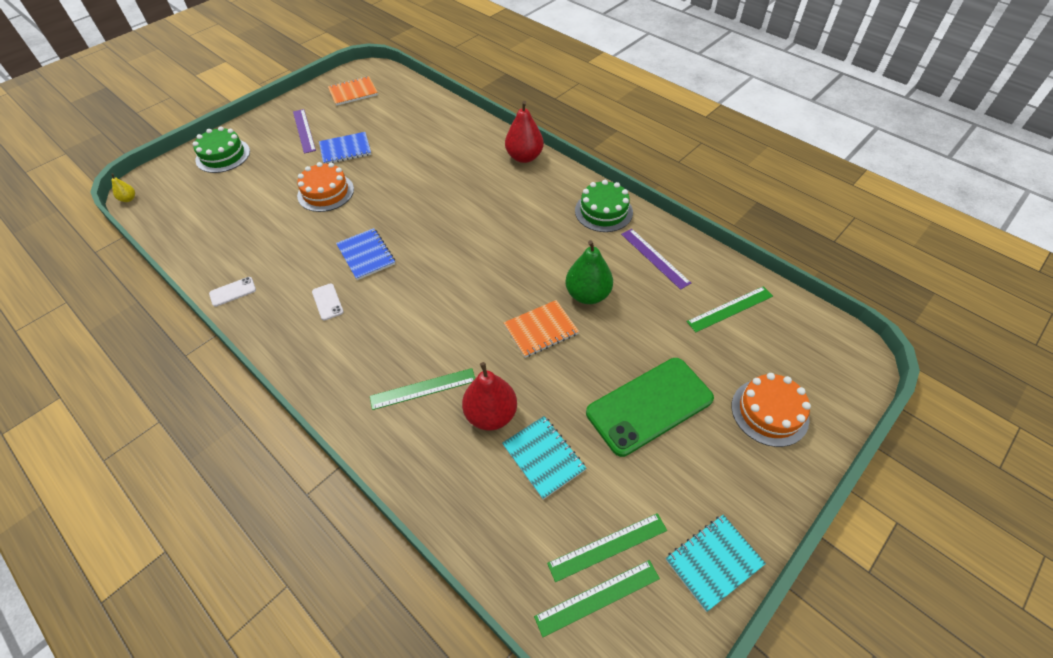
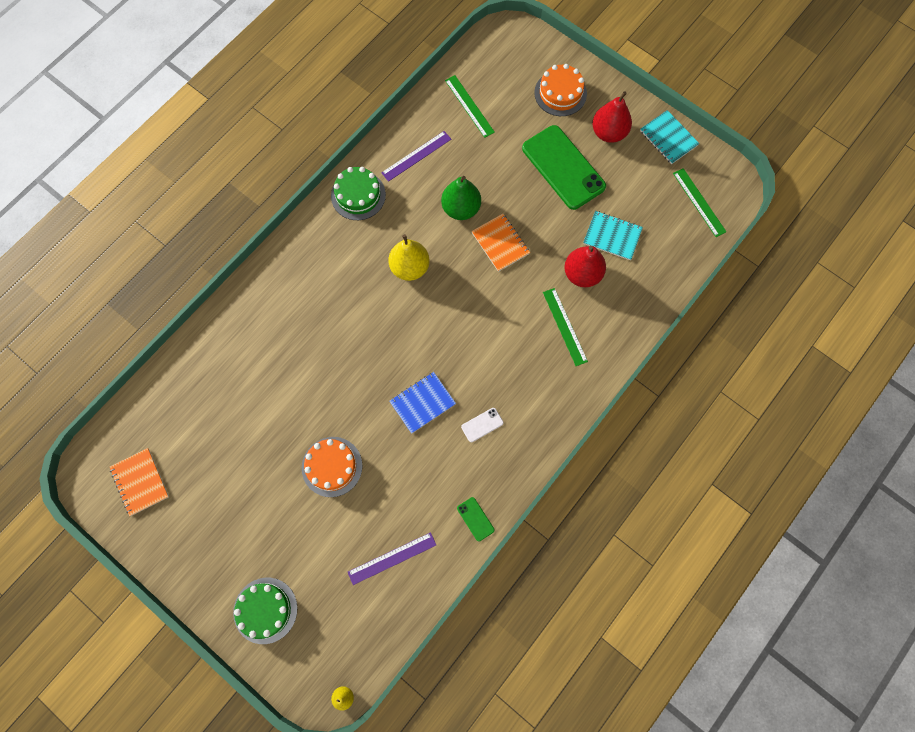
camera: 95 degrees left, 20 degrees up
(233, 292) = (475, 519): white phone -> green phone
(304, 130) = (219, 523): purple ruler -> purple ruler (392, 558)
(345, 150) = (258, 463): blue notebook -> none
(517, 249) = (410, 267): none -> yellow pear
(524, 157) = (276, 270): red pear -> red pear (608, 133)
(543, 457) = (612, 236): turquoise notebook -> turquoise notebook turned 60 degrees clockwise
(607, 546) = (668, 196): green ruler -> none

